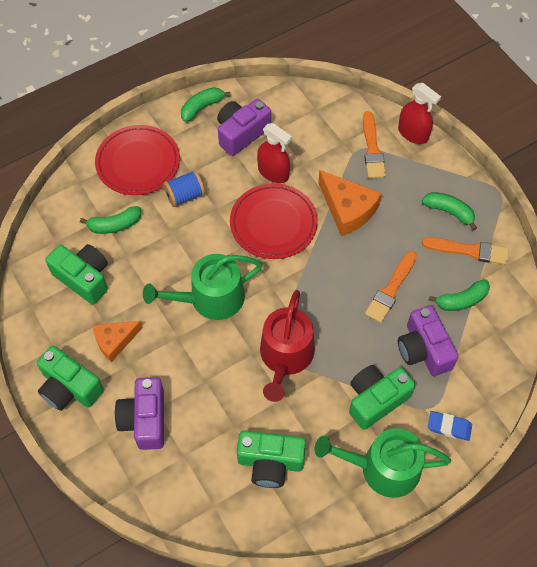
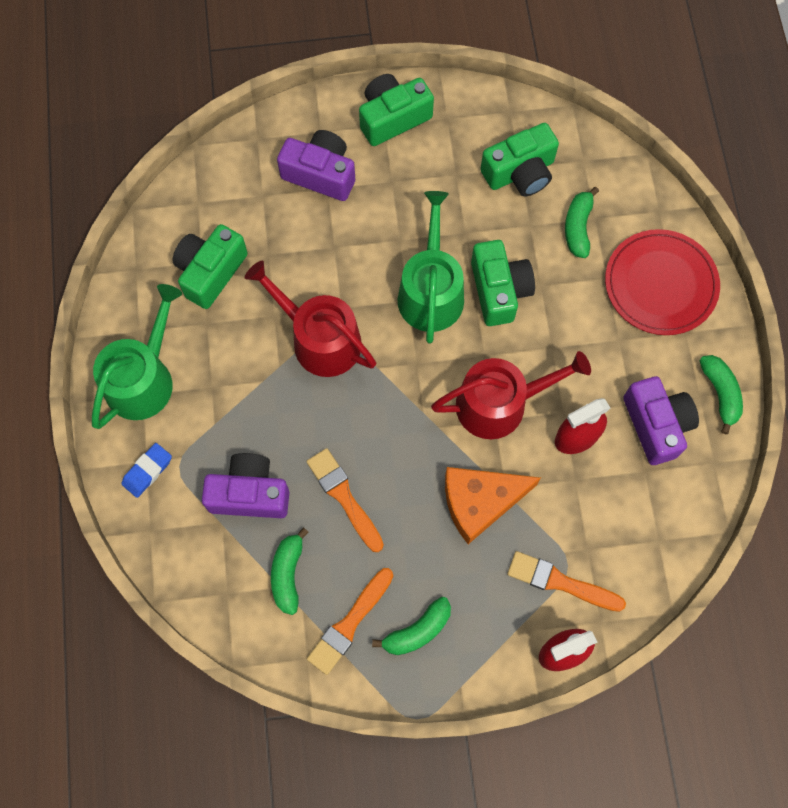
camera: 115 degrees right, 10 degrees up
(115, 341) = (425, 177): orange cheese -> none
(185, 195) = (586, 319): blue spool -> none
(273, 223) = (500, 403): red plate -> red watering can
(376, 400) = (219, 409): green camera -> green camera (499, 290)

